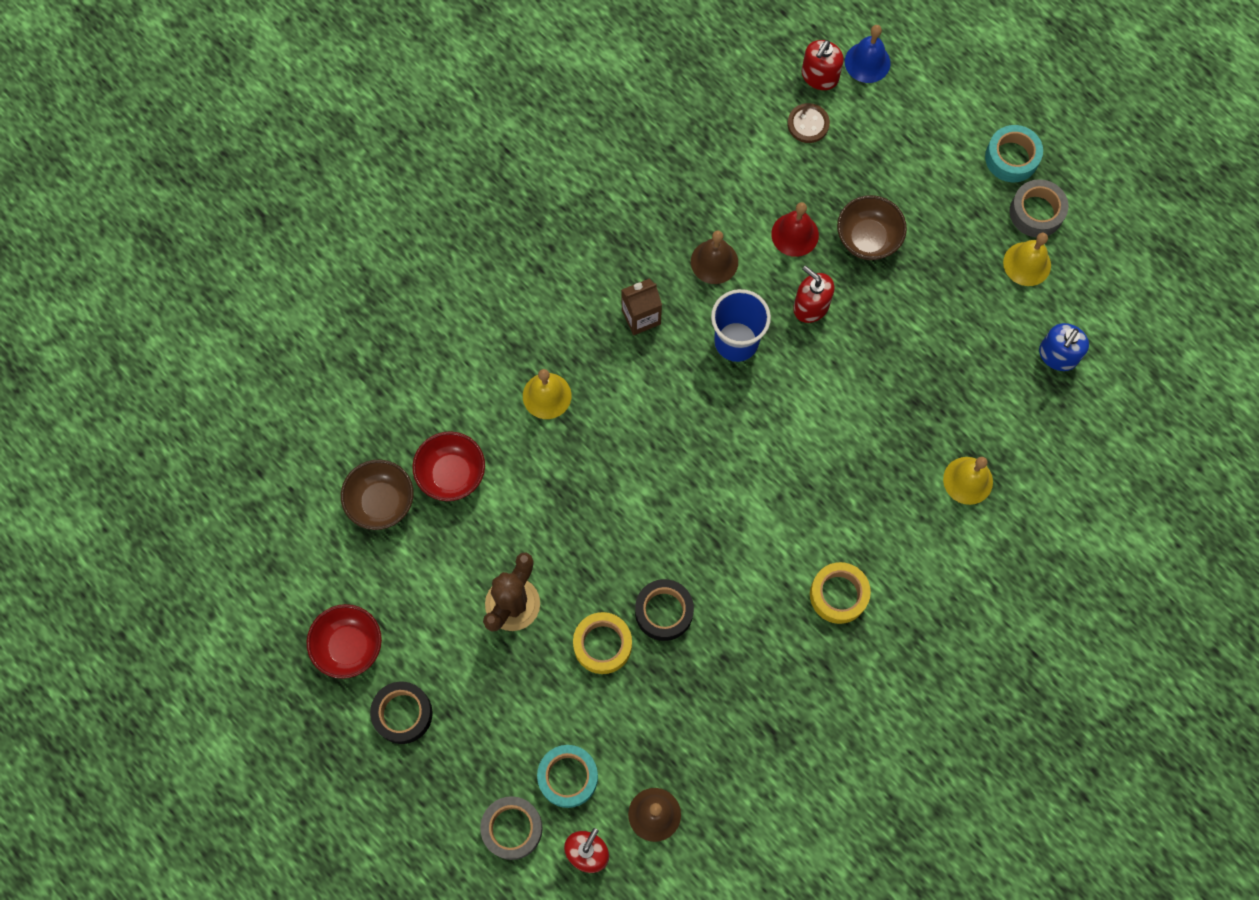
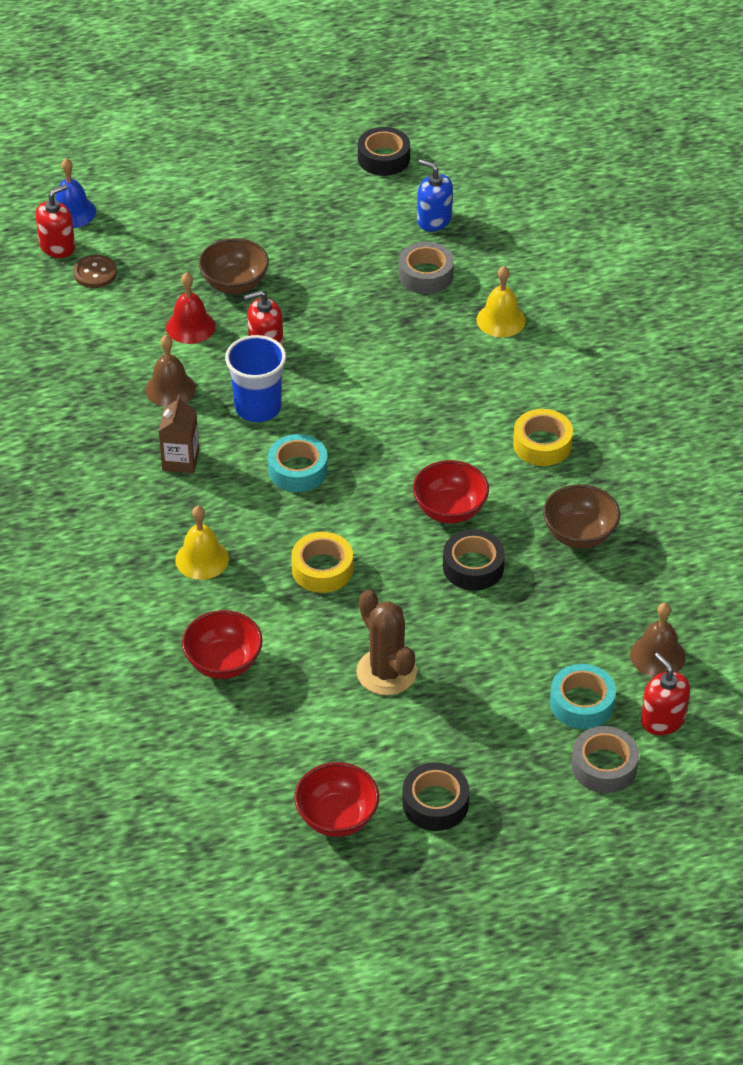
camera: 60 degrees left, 25 degrees down
(381, 502) = (209, 729): brown bowl -> brown bowl (579, 534)
(602, 645) = (473, 623): yellow tape -> yellow tape (322, 569)
(715, 559) = (450, 510): none -> red bowl
(819, 76) = (57, 246): red soap dispenser -> red soap dispenser turned 105 degrees counterclockwise
(1011, 158) = (238, 168): turquoise tape -> turquoise tape (298, 470)
(1027, 264) = (339, 201): yellow bell -> none
(1036, 212) = (299, 176): grey tape -> grey tape (425, 275)
(1057, 355) = (434, 220): blue soap dispenser -> blue soap dispenser turned 150 degrees clockwise
(1108, 268) = (383, 158): none -> black tape

